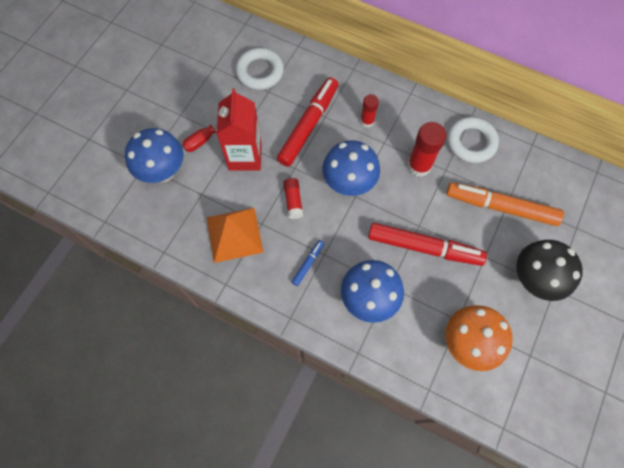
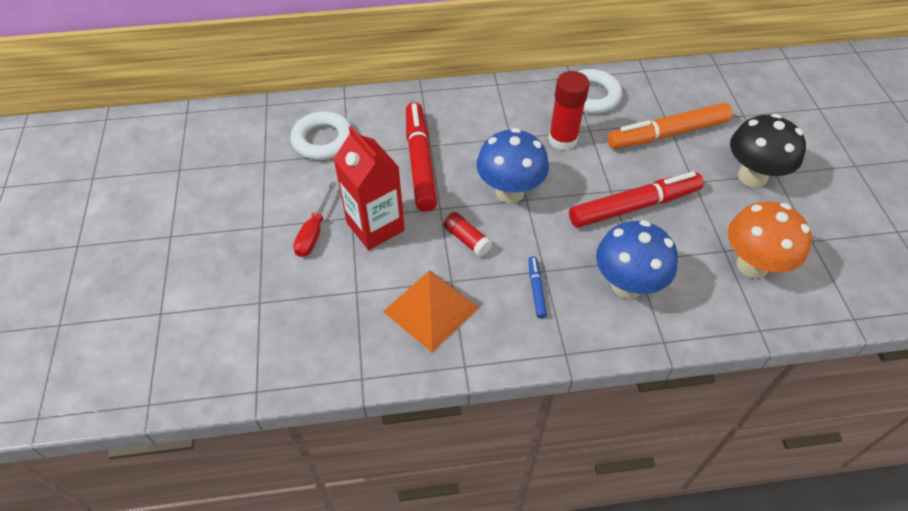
camera: 35 degrees left, 15 degrees down
(163, 172) = (290, 295): blue mushroom -> none
(367, 121) = (477, 128): red glue stick -> none

